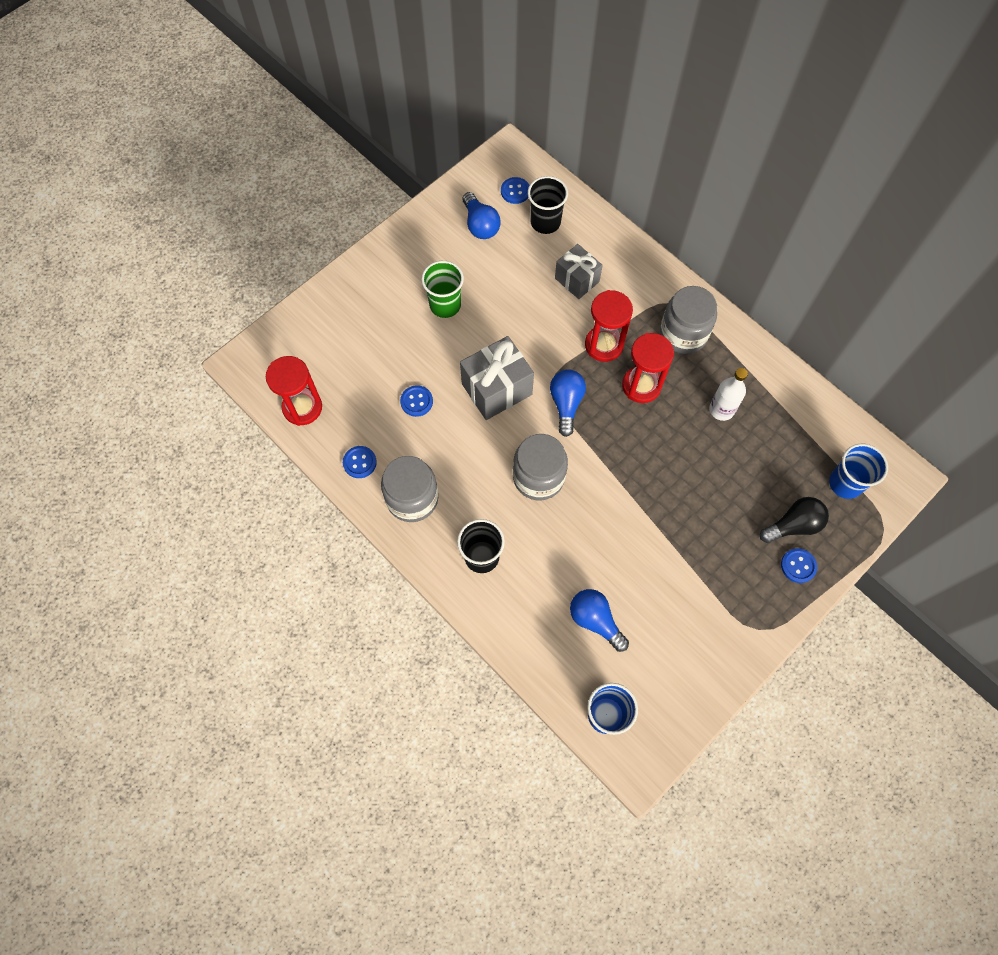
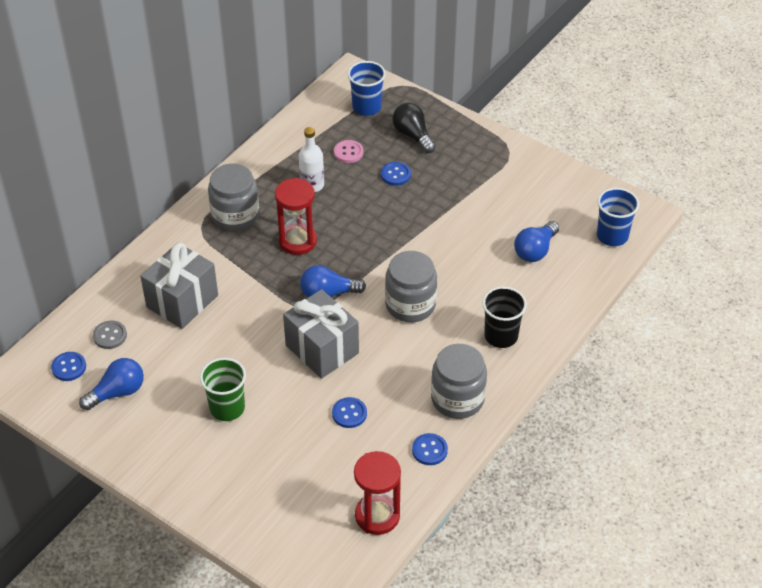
camera: 100 degrees left, 20 degrees down
(545, 222) = (110, 336): black cup -> grey button
(577, 280) = (182, 301): grey gift -> grey gift, size x1.52
(604, 345) = (257, 272): red hourglass -> none
(769, 452) = (348, 152): none -> pink button
(798, 566) = (448, 131): blue button -> blue button (395, 175)

